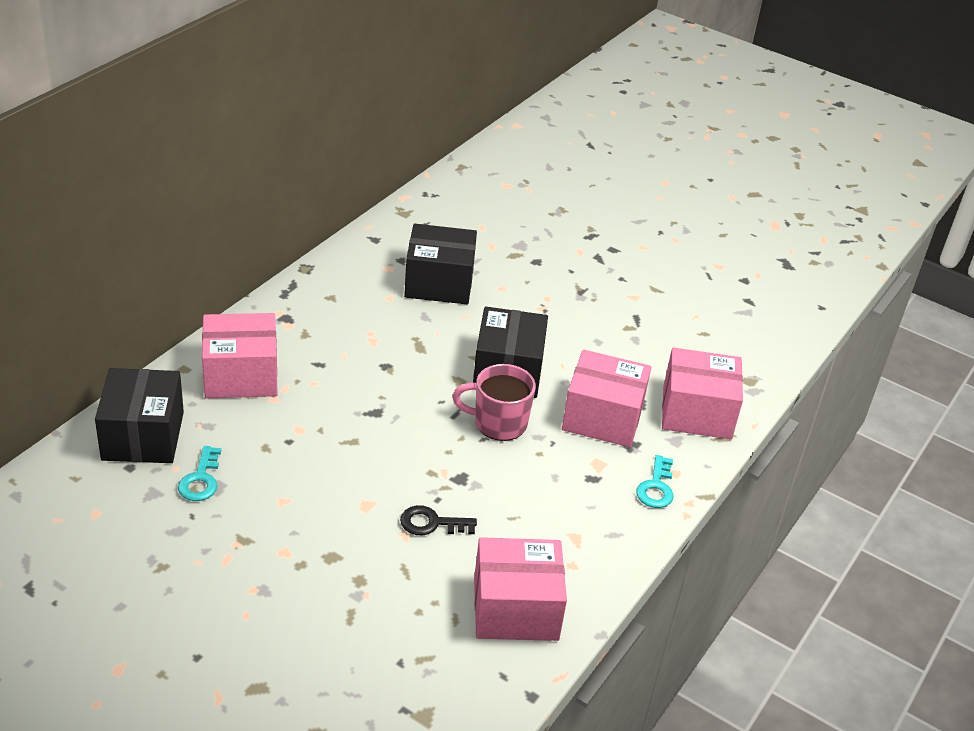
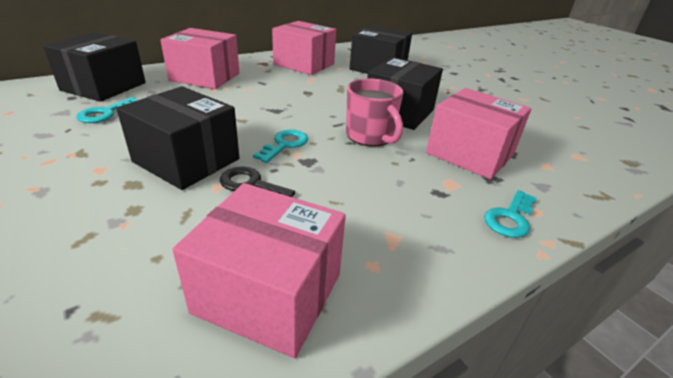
camera: 25 degrees right, 5 degrees down
(351, 515) = (186, 160): none -> black box
(424, 463) = (285, 144): none -> turquoise key
(498, 423) = (370, 136): pink mug -> pink mug turned 150 degrees counterclockwise
(696, 412) = (570, 171): pink box -> pink box (304, 64)

